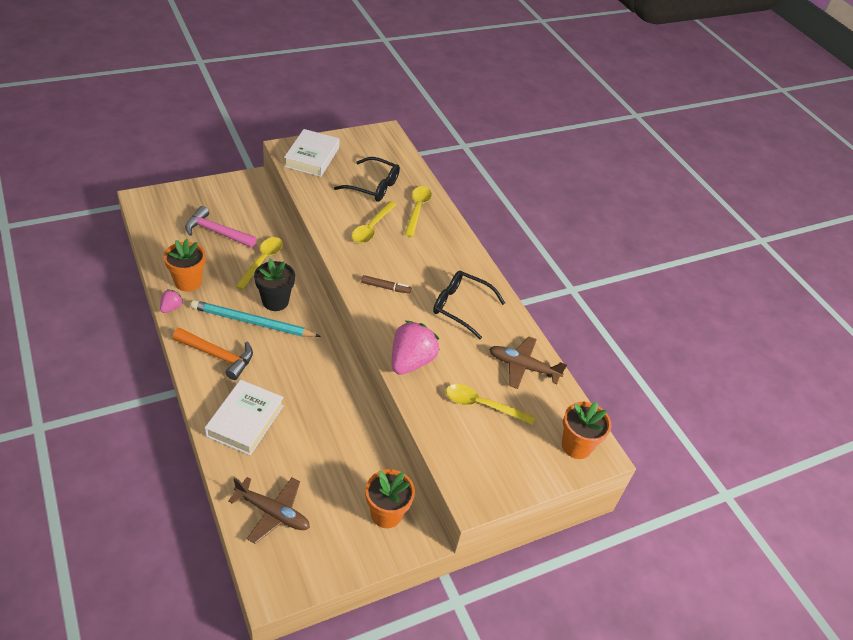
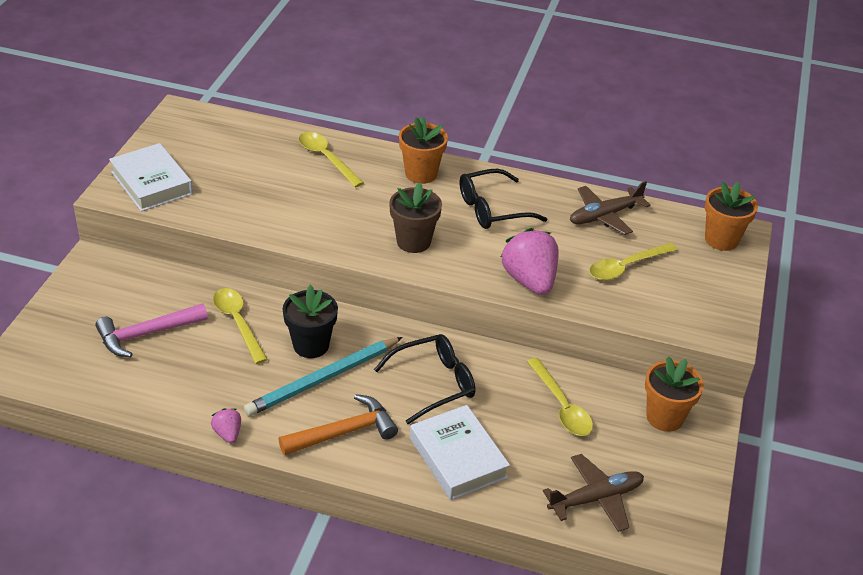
camera: 45 degrees left, 5 degrees down
(188, 282) = (202, 399): orange flower pot -> orange flower pot (421, 174)
(371, 228) = (317, 203): yellow spoon -> yellow spoon (561, 406)
(373, 186) = (254, 167): black glasses -> black glasses (433, 383)
(385, 287) = (413, 242): brown marker -> brown flower pot

